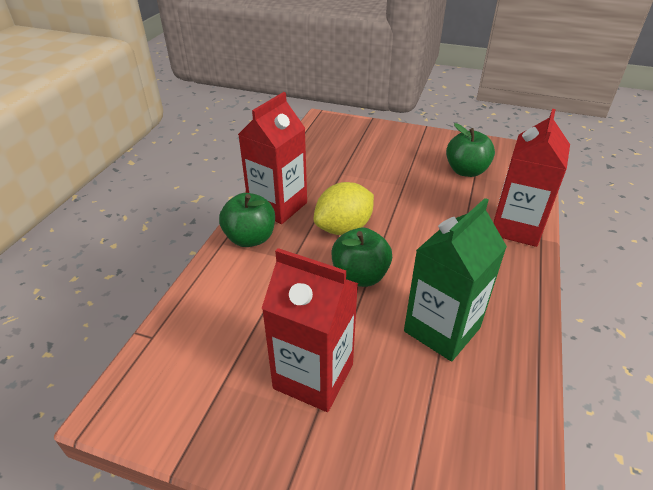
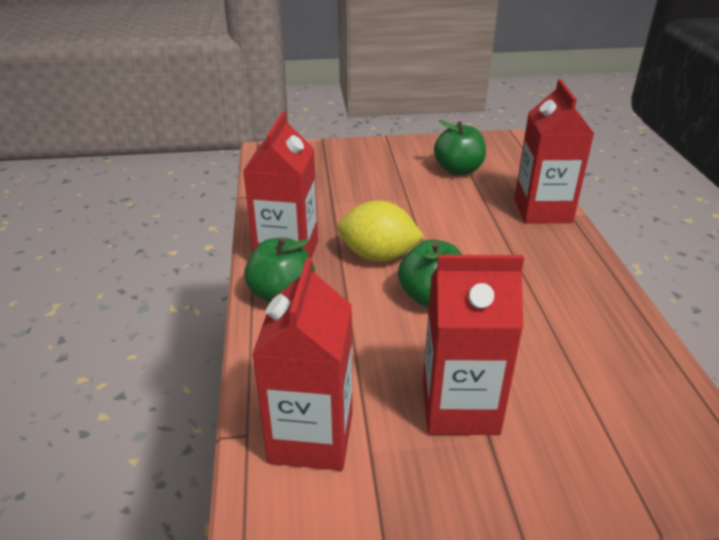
camera: 25 degrees left, 5 degrees down
(191, 356) = (311, 437): none -> red carton
(344, 228) = (378, 256): yellow lemon -> yellow lemon turned 75 degrees clockwise
(442, 329) = (546, 321): green carton -> none

